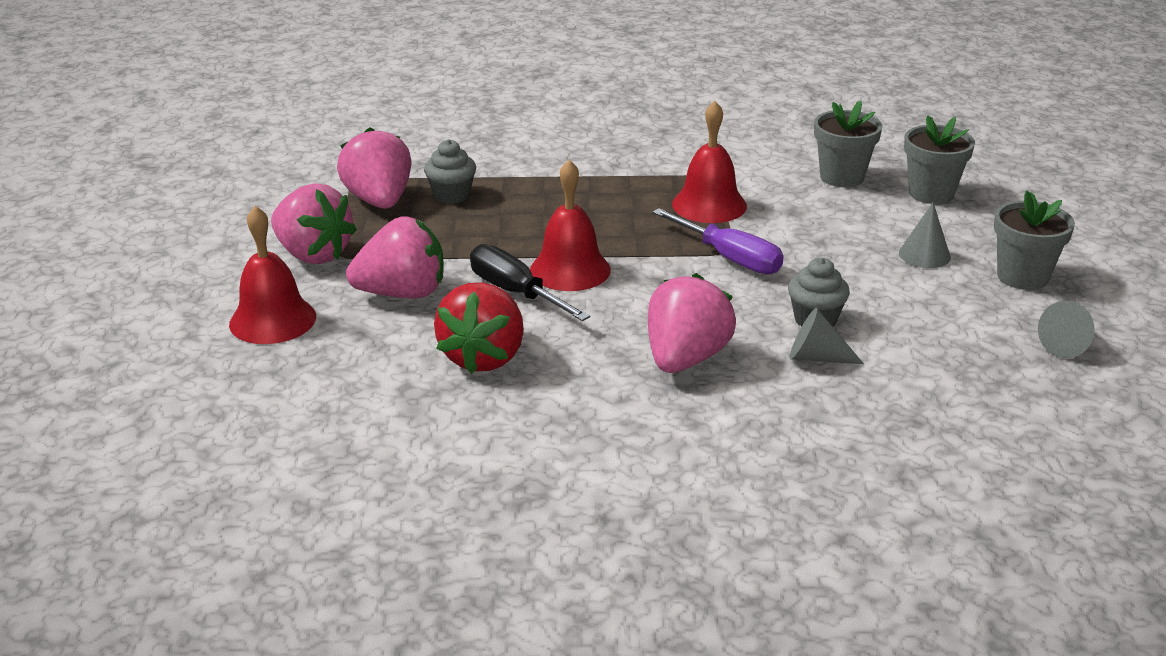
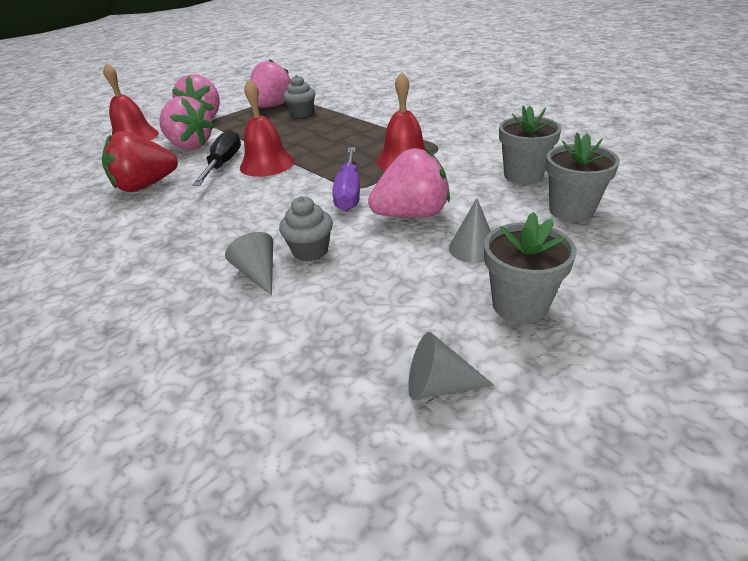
camera: 50 degrees right, 5 degrees up
(685, 359) = (204, 233): pink strawberry -> pink strawberry (412, 215)

